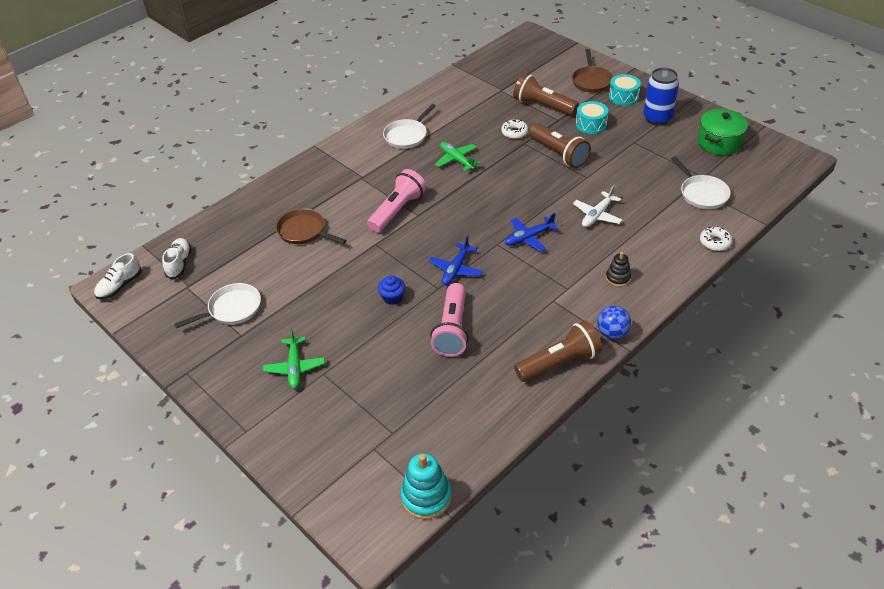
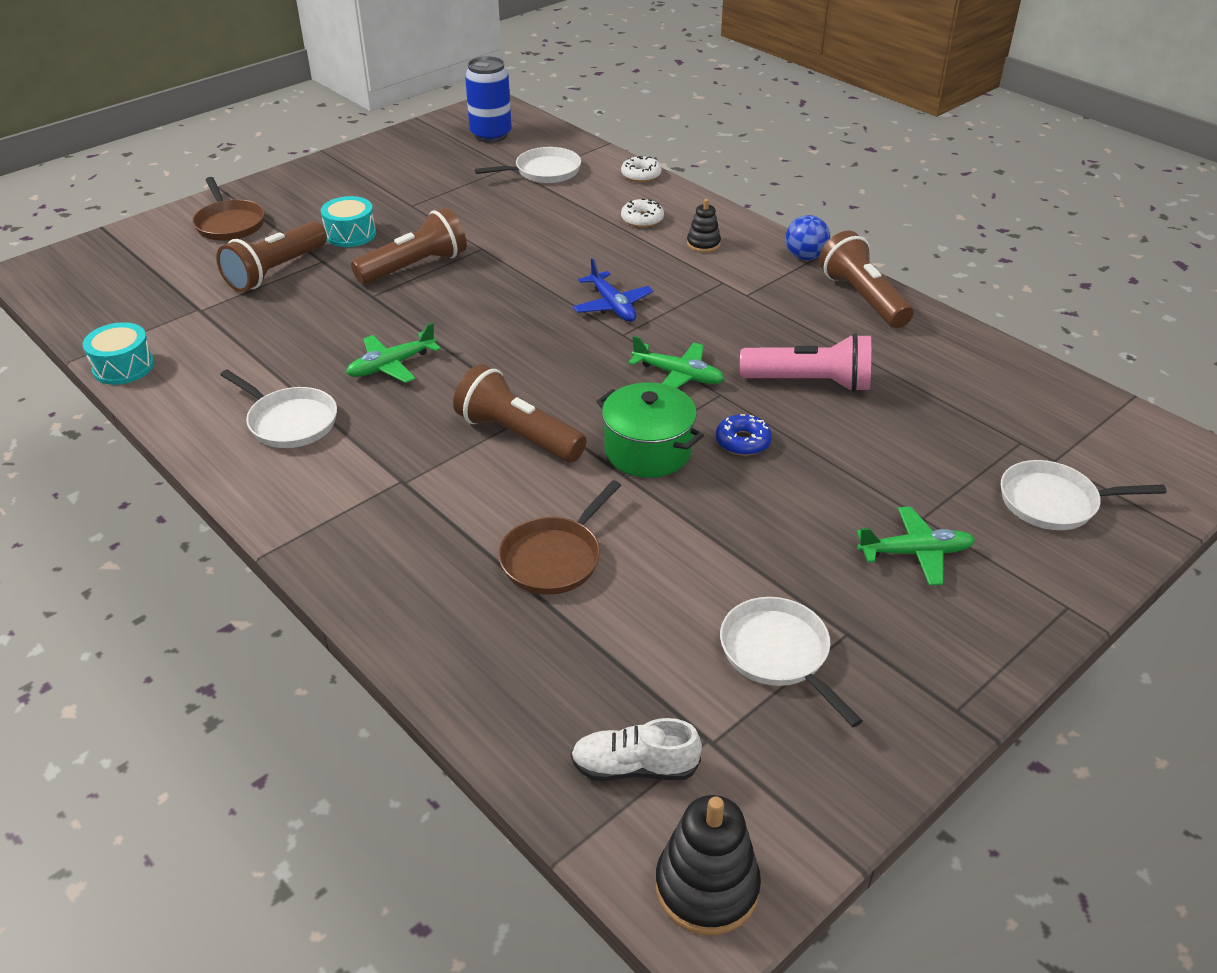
camera: 90 degrees left, 5 degrees down
(120, 286) = (706, 887): white shoe -> black stacking toy
(333, 440) = (1054, 502): none -> white pan
(392, 297) = (742, 441): blue cupcake -> blue donut
(397, 210) = (518, 435): pink flashlight -> brown flashlight
(426, 497) = (1117, 413): turquoise stacking toy -> none
(456, 269) = (678, 375): blue plane -> green plane
(514, 132) = (338, 303): white donut -> white donut (642, 219)
(591, 81) = (229, 224): brown pan -> brown pan turned 60 degrees clockwise
(597, 215) = (571, 247): white plane -> none
(623, 97) = (291, 202): turquoise drum -> turquoise drum (123, 367)
(657, 118) = (362, 183): blue can -> blue can (491, 135)
(719, 143) = (439, 148): green pot -> green pot (648, 451)

